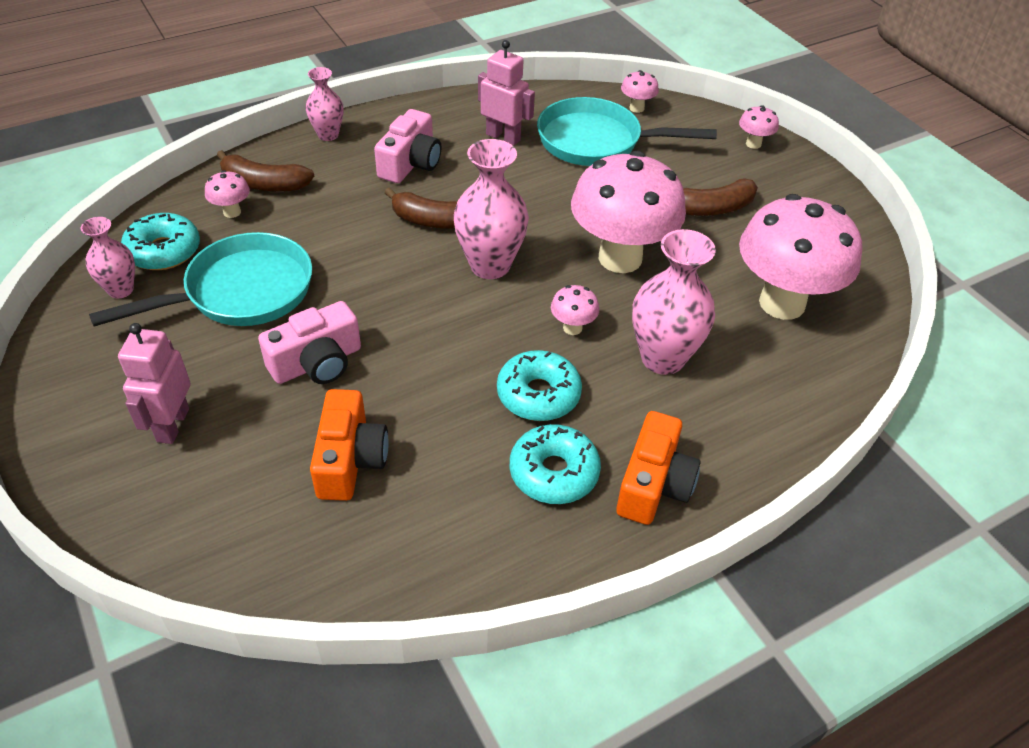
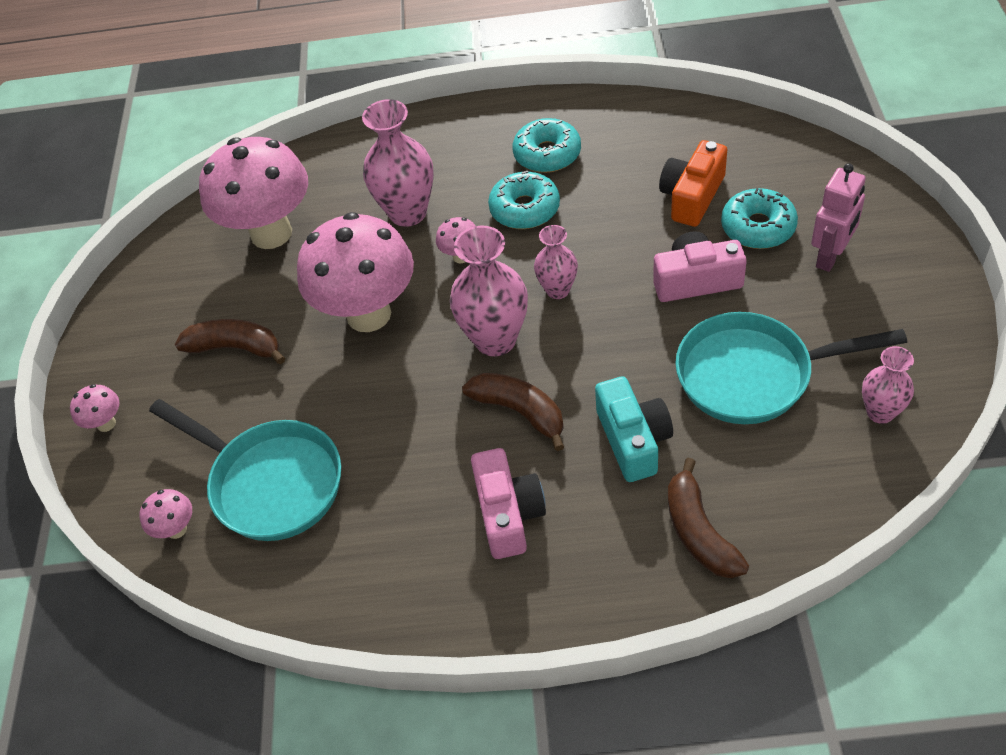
camera: 145 degrees left, 5 degrees up
(163, 251) = (832, 454): turquoise donut -> turquoise donut (758, 227)
(232, 212) = (746, 493): pink mushroom -> none
(264, 184) = (699, 532): brown banana -> brown banana turned 150 degrees counterclockwise
(328, 135) = (592, 605): pink vase -> pink vase (558, 290)
(334, 224) = (633, 440): none -> turquoise camera
(410, 163) = (508, 513): pink camera -> pink camera turned 120 degrees clockwise
(503, 137) = (373, 527): pink robot -> none
(653, 484) = (484, 132): orange camera -> none

